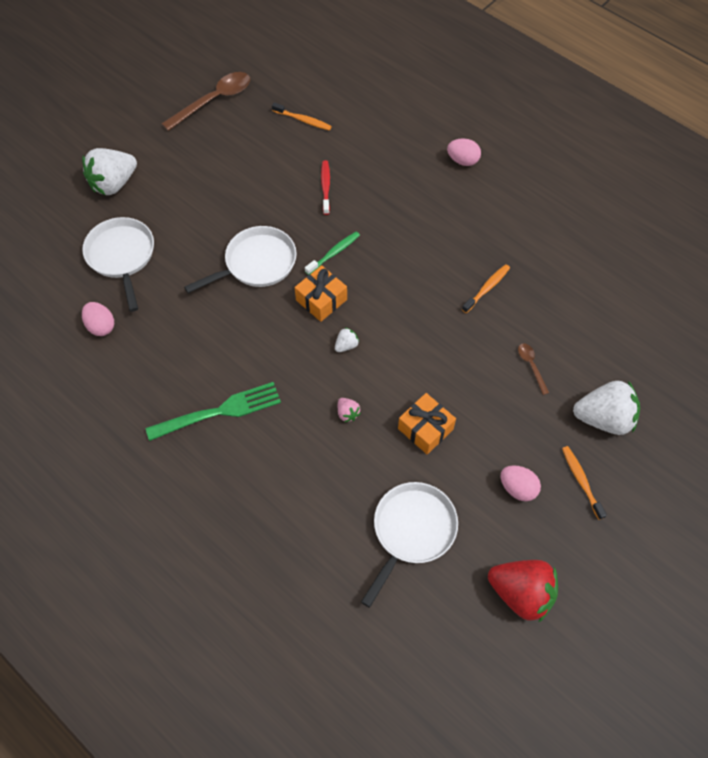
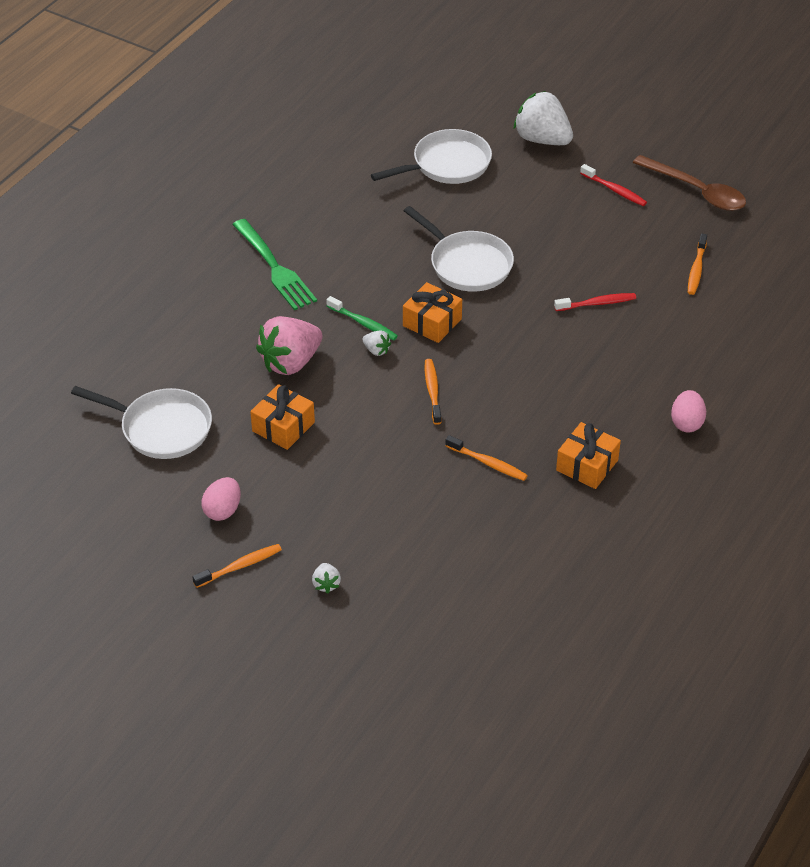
camera: 80 degrees right, 15 degrees down
(101, 326) = (357, 168): pink egg -> none
(196, 149) = (614, 190): none -> red toothbrush
(334, 253) = (500, 324): green toothbrush -> green toothbrush (363, 323)
(347, 413) = (291, 362): pink strawberry -> pink strawberry, size x2.29
(402, 312) = (432, 391): none -> orange toothbrush
(497, 227) = (587, 465): none -> orange gift
(521, 593) = (102, 521): red strawberry -> none
(531, 366) = (385, 512): brown spoon -> none
(604, 418) = (326, 584): white strawberry -> white strawberry, size x0.44

